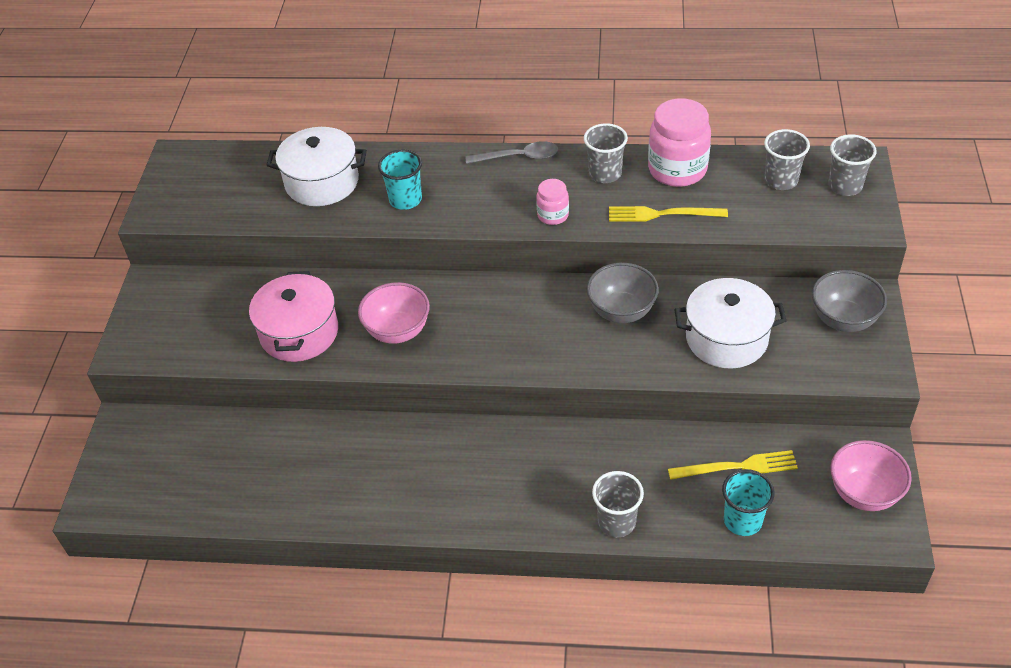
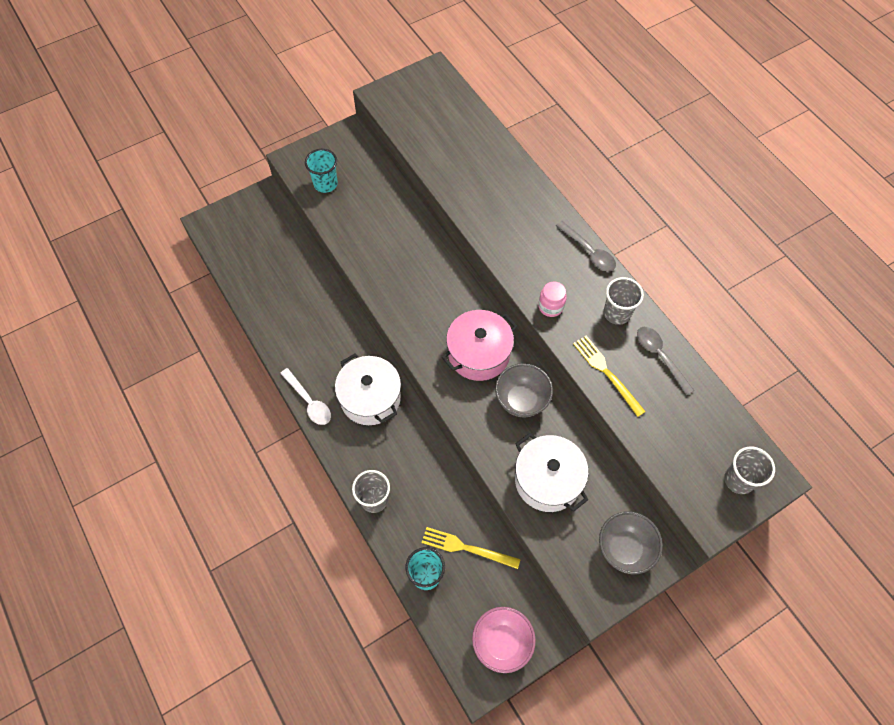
camera: 50 degrees right, 15 degrees up
(299, 333) = (368, 233): pink pot -> pink pot (478, 354)
(322, 182) = (474, 159): white pot -> white pot (370, 398)
(398, 331) = (408, 284): pink bowl -> none
(405, 200) = (496, 214): turquoise cup -> turquoise cup (325, 184)
(442, 522) = (309, 402): none -> white spoon
(677, 170) = (659, 356): pink jar -> grey spoon
(737, 467) = (466, 548): yellow fork -> yellow fork turned 150 degrees clockwise
(781, 180) = (707, 431): grey cup -> none

